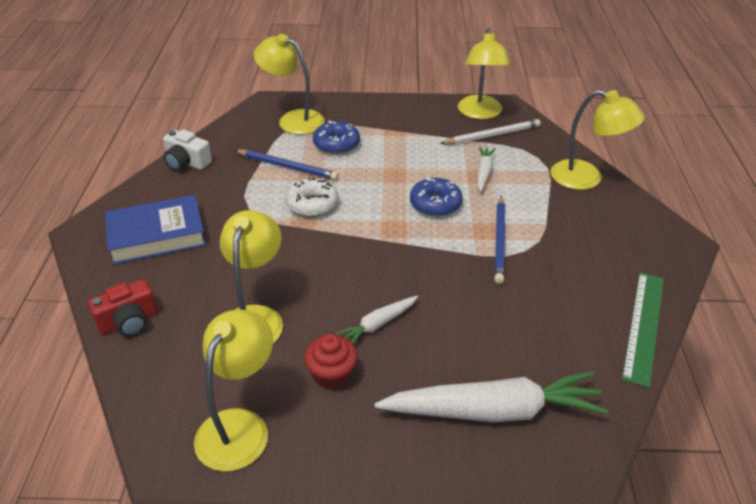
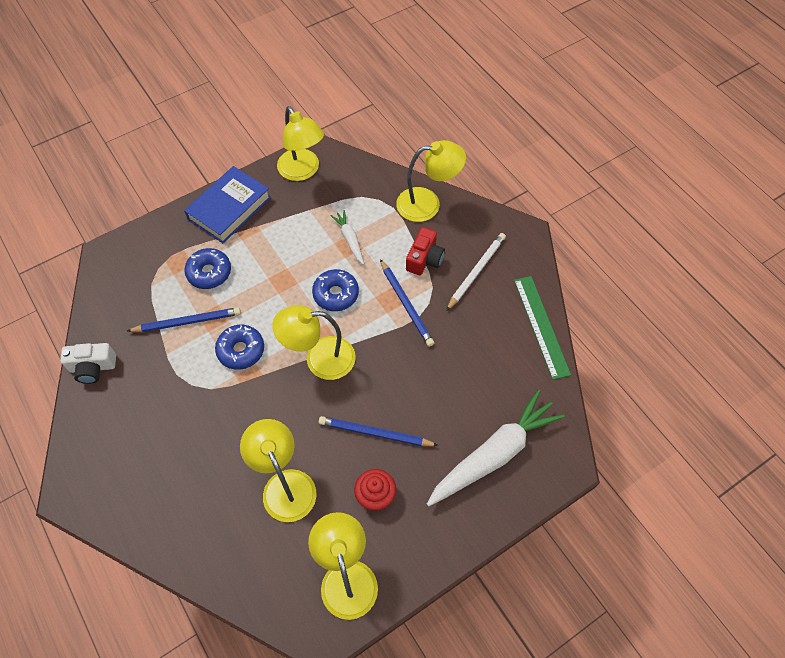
camera: 35 degrees left, 20 degrees up
(129, 321) = (192, 550): red camera -> red camera (424, 259)
(157, 235) = (138, 459): blue book -> blue book (229, 208)
(293, 120) = (147, 264): yellow lamp -> yellow lamp (319, 359)
(312, 204) = (241, 350): white donut -> blue donut
(378, 324) = (375, 433): white carrot -> blue pencil
(492, 135) = (329, 193): white pencil -> white pencil (476, 271)

